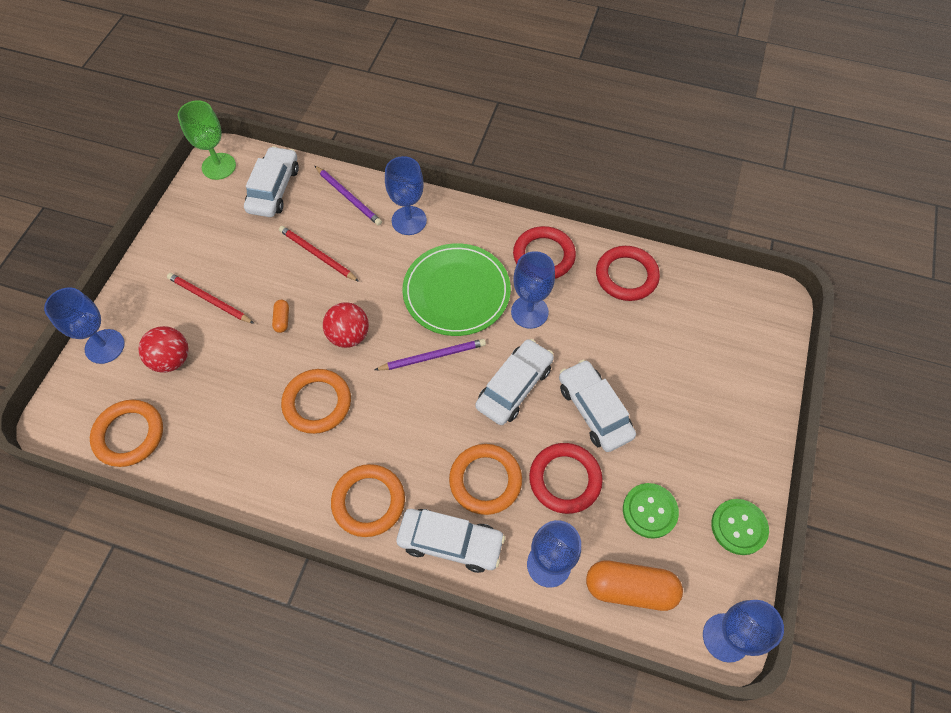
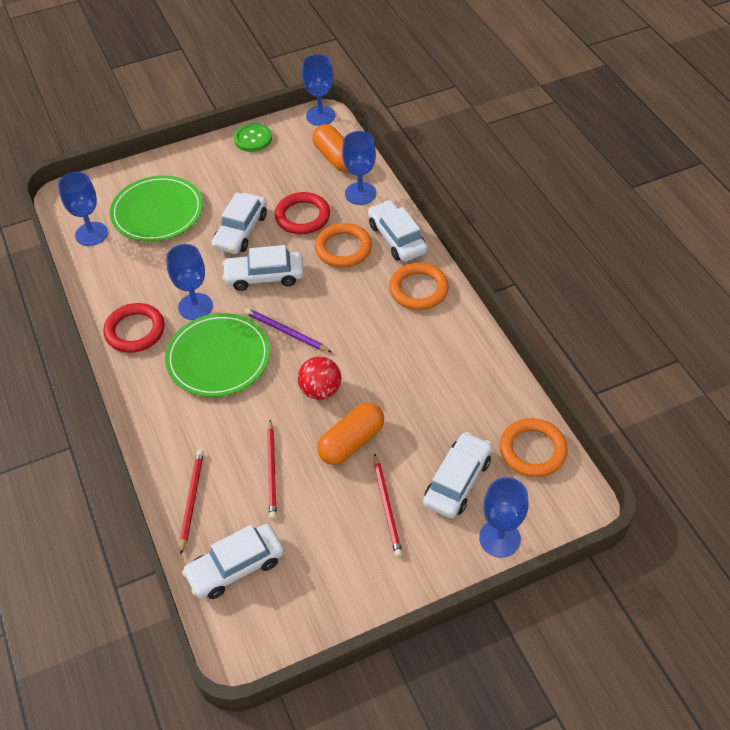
camera: 130 degrees left, 10 degrees down
(172, 359) = (457, 481): red ball -> white car
(219, 166) = (252, 642): green goblet -> none
(282, 319) = (351, 442): orange capsule -> orange capsule, size x2.20
(317, 403) = (389, 365): orange ring -> none
(349, 197) = (191, 500): purple pencil -> red pencil
(409, 220) = (177, 437): blue goblet -> blue goblet (91, 234)
(626, 276) = (111, 276): red ring -> none
(649, 511) = (282, 174): green button -> none
(686, 360) = (157, 212): none -> green plate

